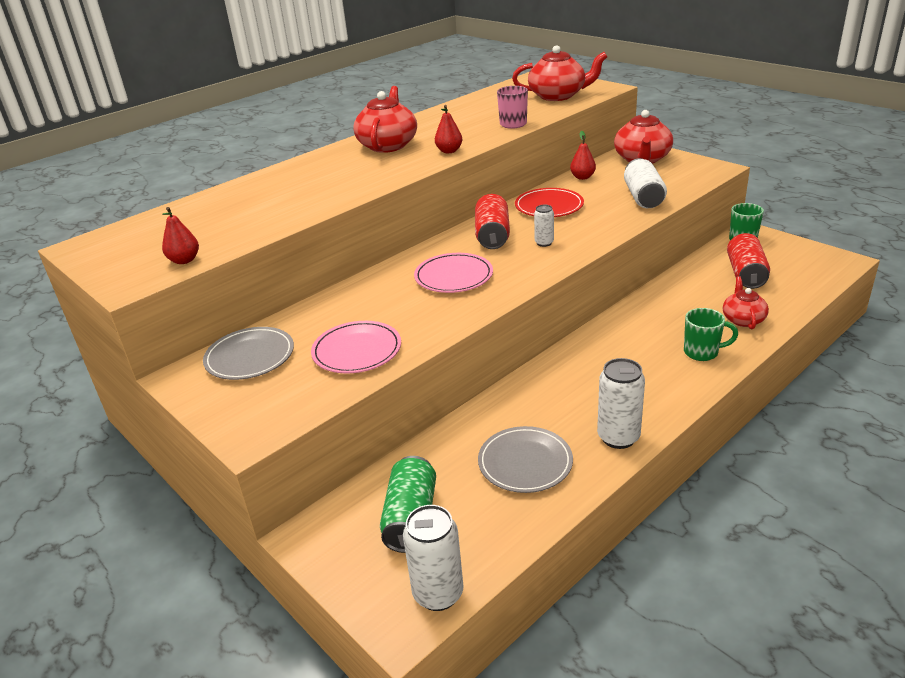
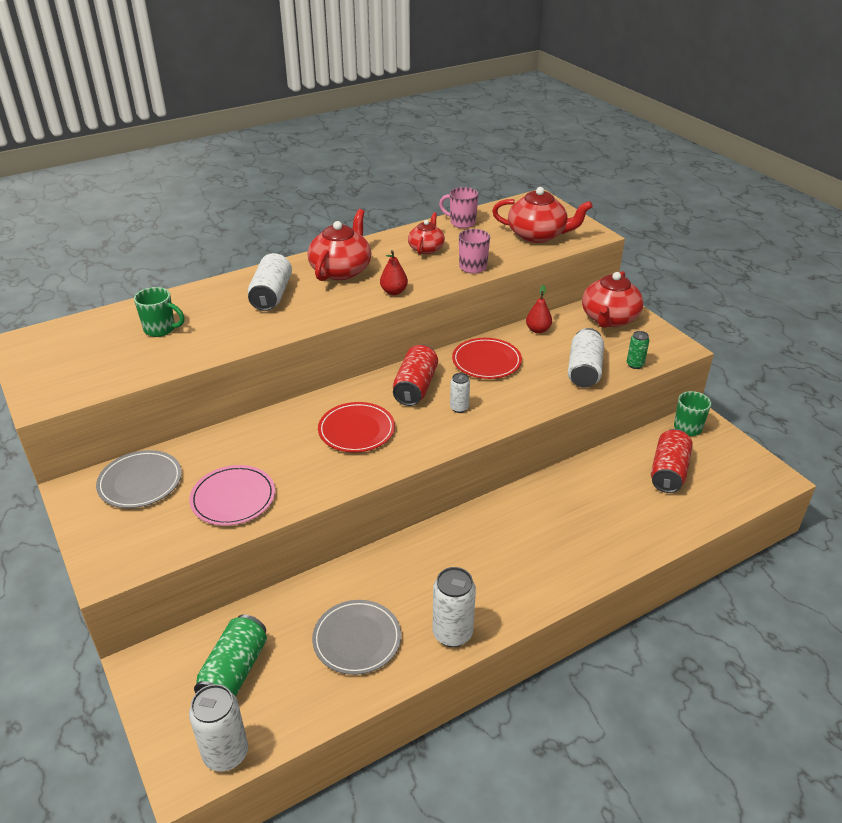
camera: 10 degrees right, 5 degrees up
(184, 260) = (99, 381): red pear -> none
(329, 172) = (271, 295): none -> white can
(453, 276) = (356, 430): pink plate -> red plate
(482, 98) = (461, 223): none -> pink mug
(686, 186) = (635, 365): none -> green can
(702, 352) = (577, 557): green mug -> green mug (161, 329)
(743, 319) = (637, 527): red teapot -> red teapot (426, 248)

